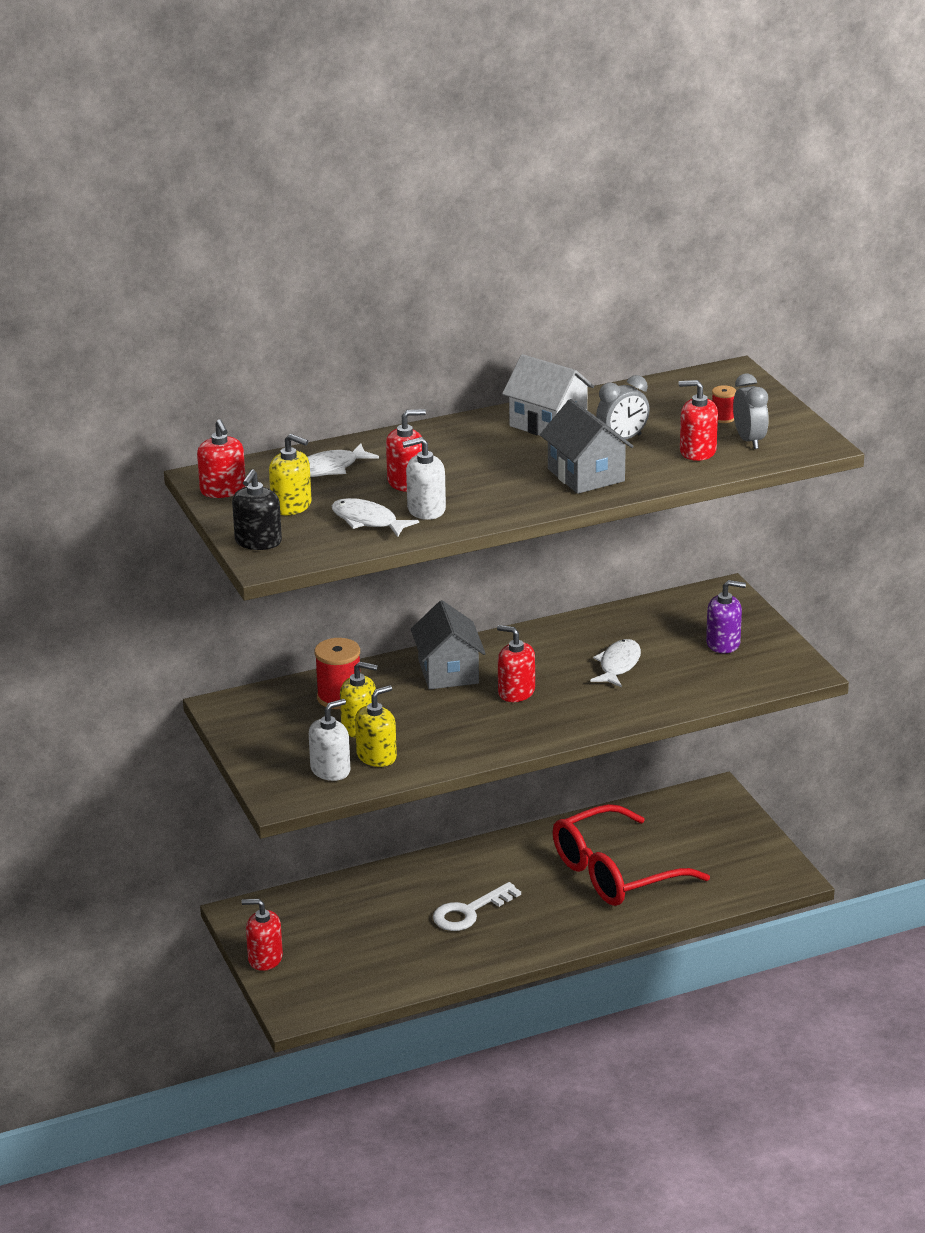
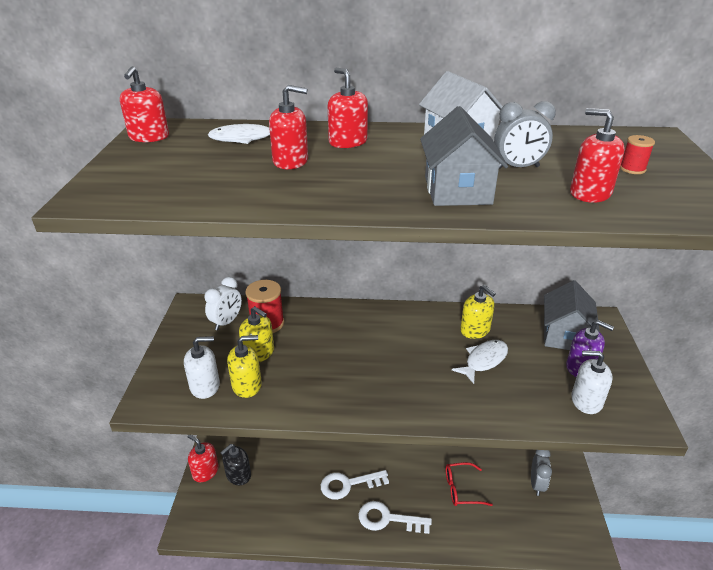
camera: 25 degrees right, 5 degrees up
(258, 542) = (107, 180): black soap dispenser -> black soap dispenser (238, 475)
(287, 709) = (226, 322): none -> white clock
(291, 506) = (177, 159): yellow soap dispenser -> yellow soap dispenser (475, 330)
(367, 521) = (217, 185): white fish -> none
(426, 510) = (278, 187): white soap dispenser -> white soap dispenser (586, 401)
(448, 672) = (355, 326): grey house -> grey house (564, 335)
(516, 692) = (390, 360): red soap dispenser -> red soap dispenser (348, 142)
(542, 926) = (387, 519): none -> white key
(616, 872) = (462, 489): red glasses -> red glasses, size x0.49
(749, 440) = (653, 195): grey clock -> grey clock (537, 484)

